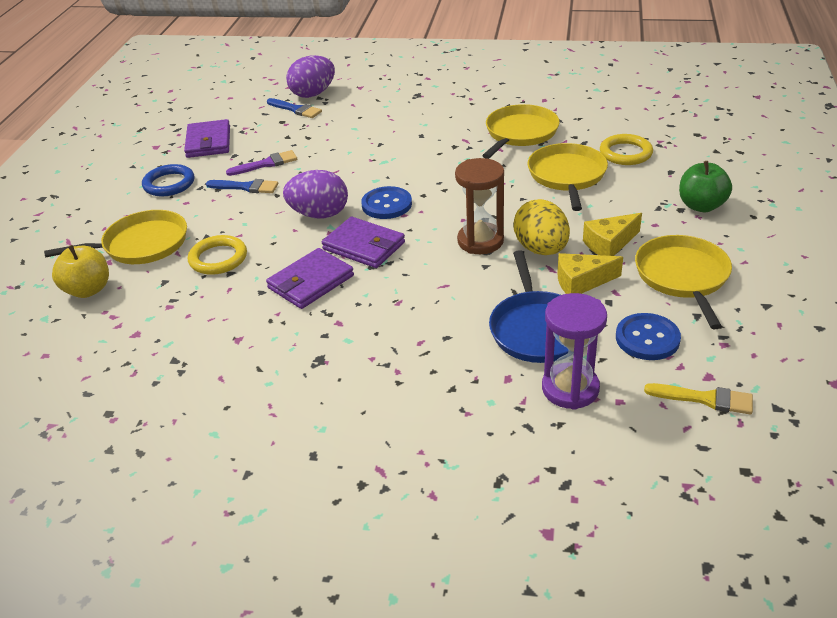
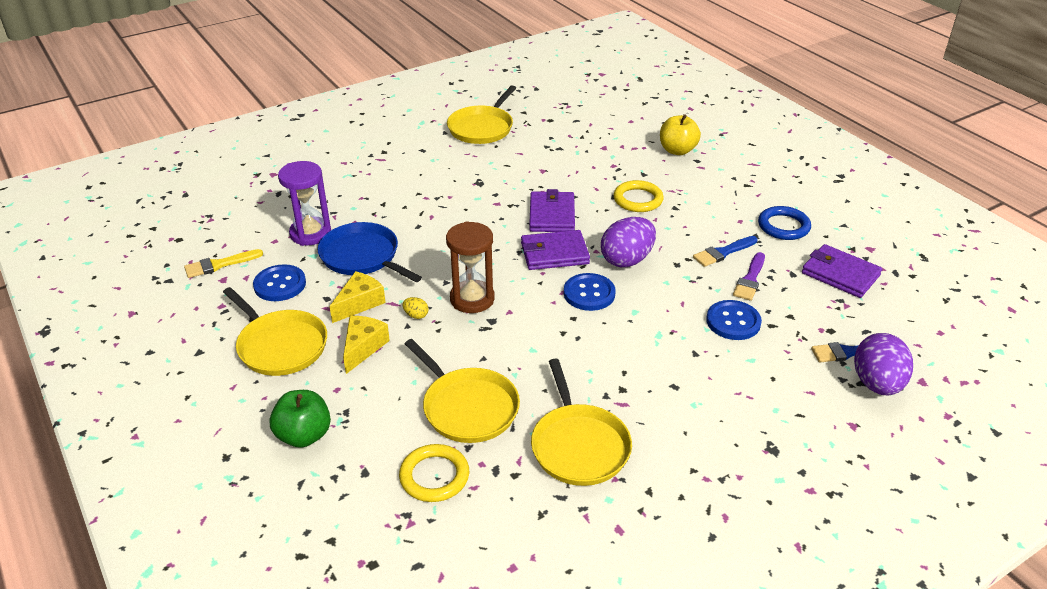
camera: 135 degrees right, 0 degrees up
(141, 245) = (704, 183): yellow pan -> yellow pan (482, 128)
(326, 148) = (733, 322): none -> blue button
(541, 249) = (416, 315): yellow egg -> yellow egg, size x0.41

